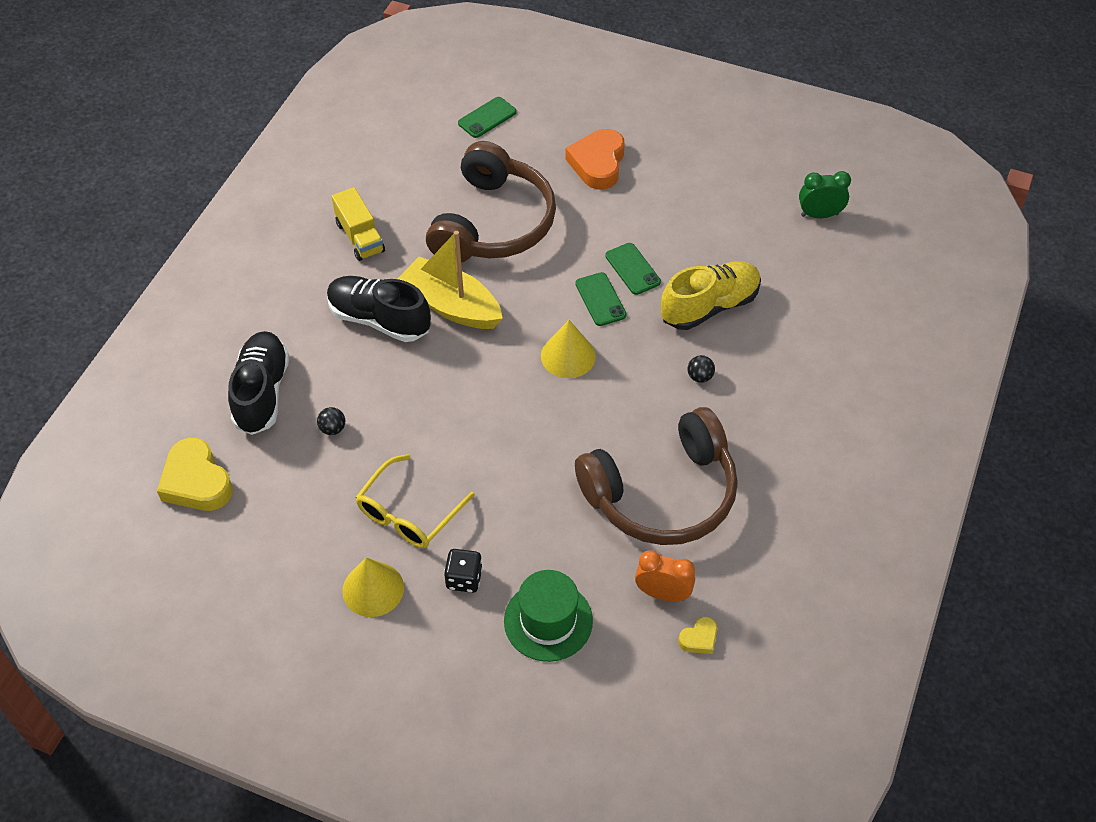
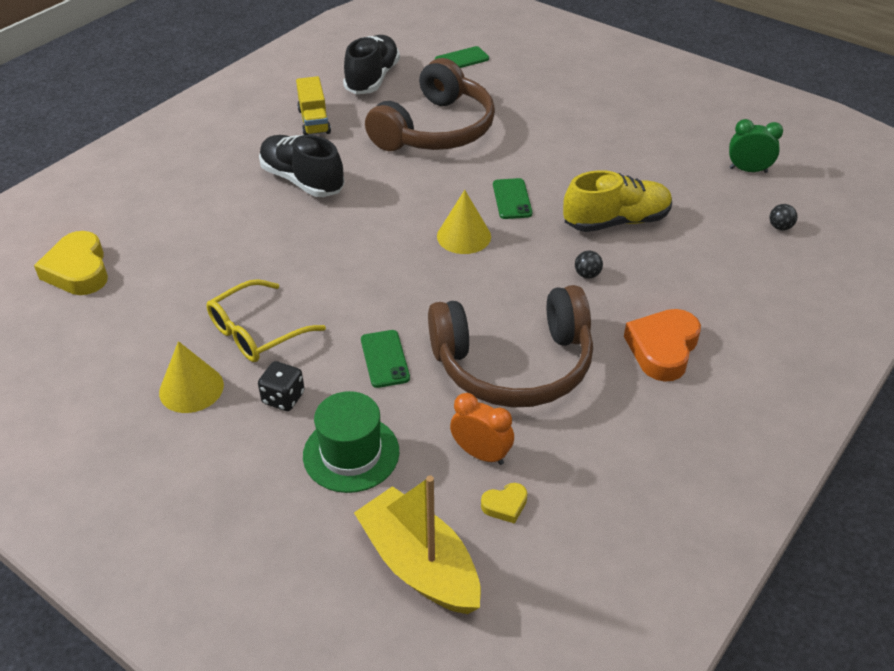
camera: 15 degrees right, 10 degrees down
(262, 392) = (172, 215): black shoe -> black shoe (372, 79)
(333, 429) = (220, 253): black ball -> black ball (780, 227)
(451, 305) = (371, 181): yellow boat -> yellow boat (419, 564)
(598, 163) = (547, 103): orange heart -> orange heart (662, 349)
(632, 269) = (551, 182): green phone -> green phone (384, 359)

